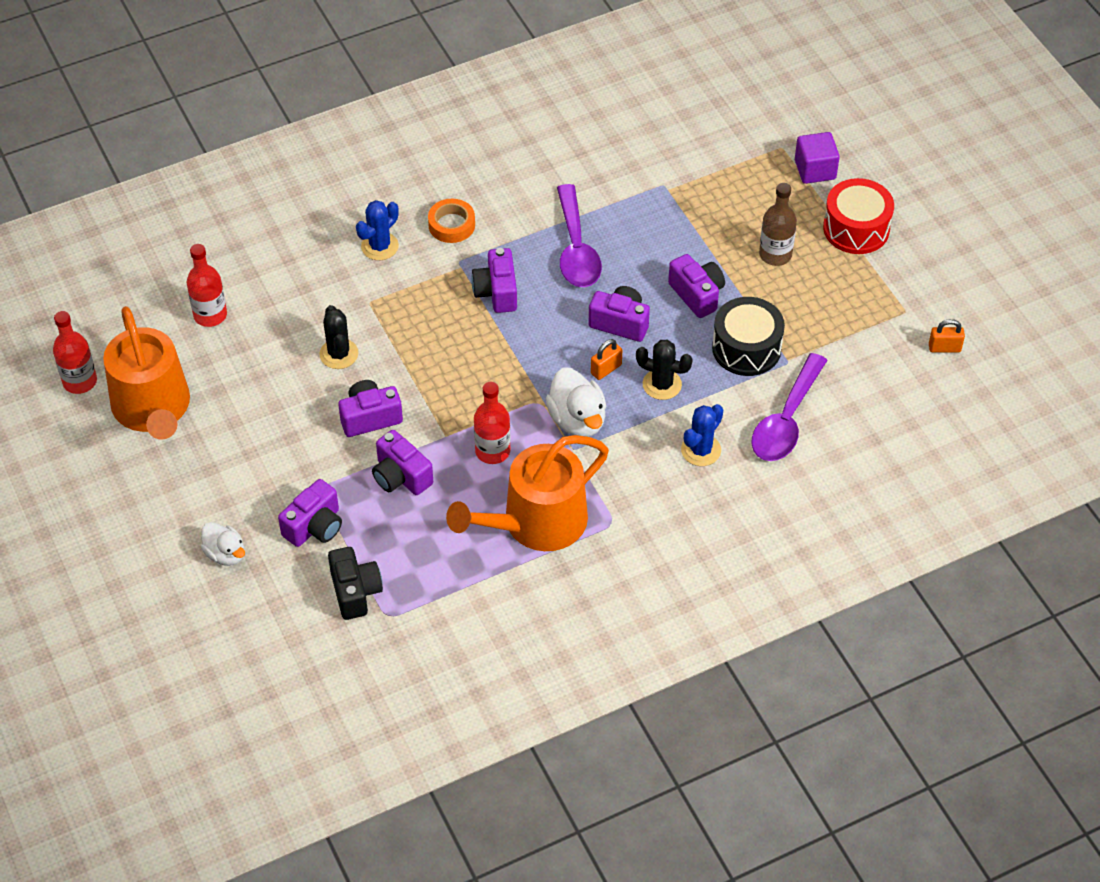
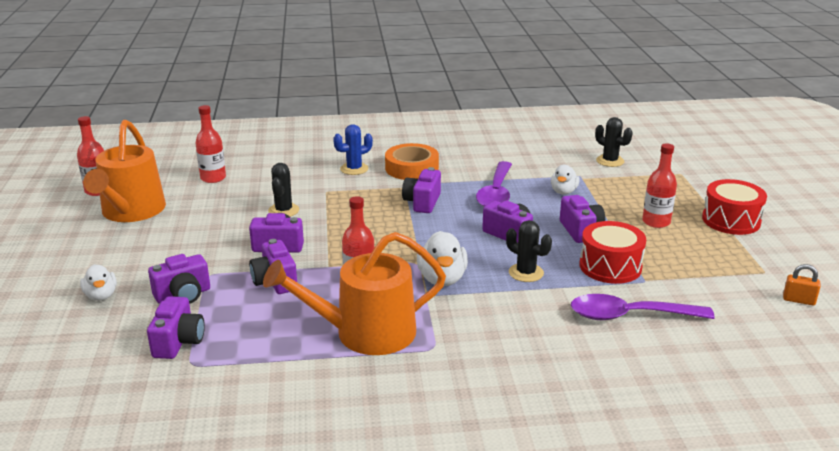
camera: 20 degrees right, 25 degrees down
(355, 592) = (178, 342): black camera -> purple camera
(451, 225) = (411, 168): orange tape -> orange tape, size x1.51
(606, 369) = (483, 256): orange padlock -> none
(654, 224) = (563, 191): none -> white duck
(690, 143) = (610, 161): none -> black cactus
(701, 450) = (541, 318): blue cactus -> none
(746, 348) = (610, 266): black drum -> red drum
(775, 254) = (656, 222): brown bottle -> red bottle
(786, 420) = (630, 315): purple spoon -> purple spoon turned 45 degrees clockwise
(815, 170) = (704, 187): purple cube -> none

